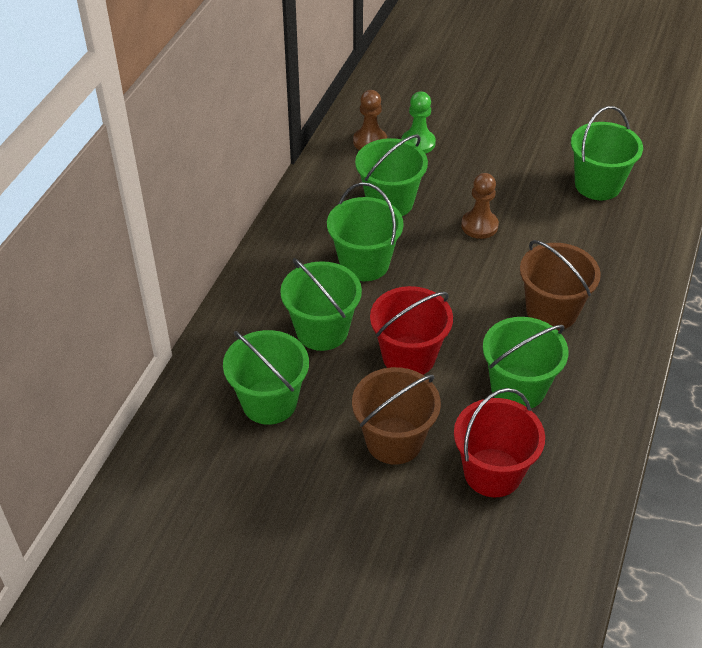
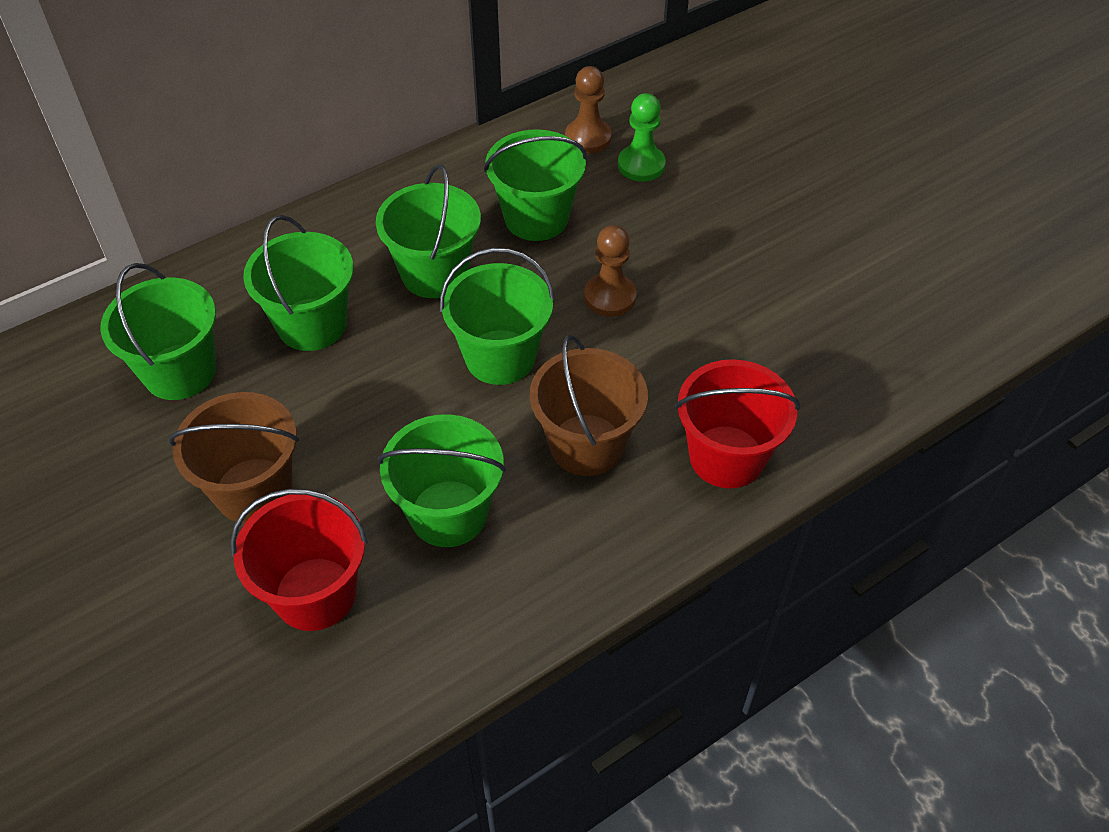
camera: 35 degrees right, 5 degrees up
(409, 356) = (369, 405): red bucket -> red bucket (726, 457)
(597, 185) = (812, 321): green bucket -> green bucket (500, 357)

